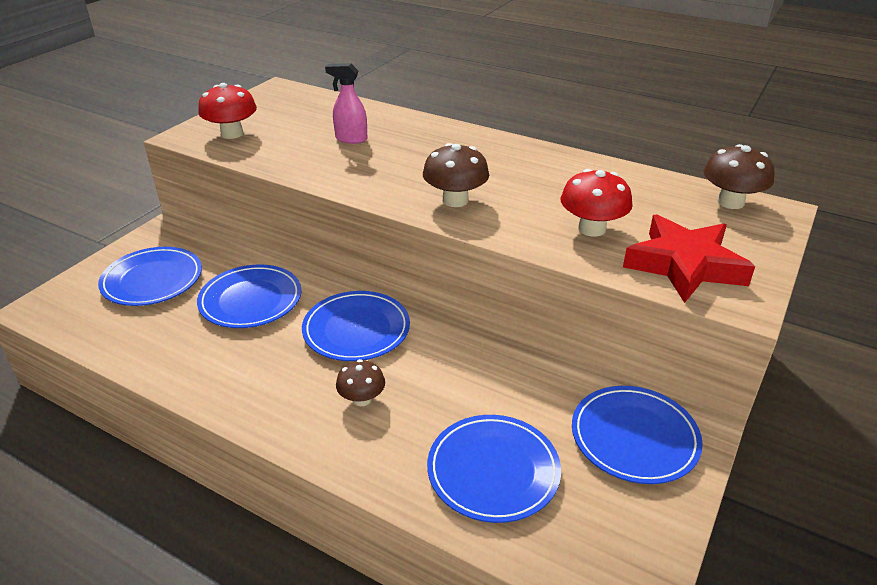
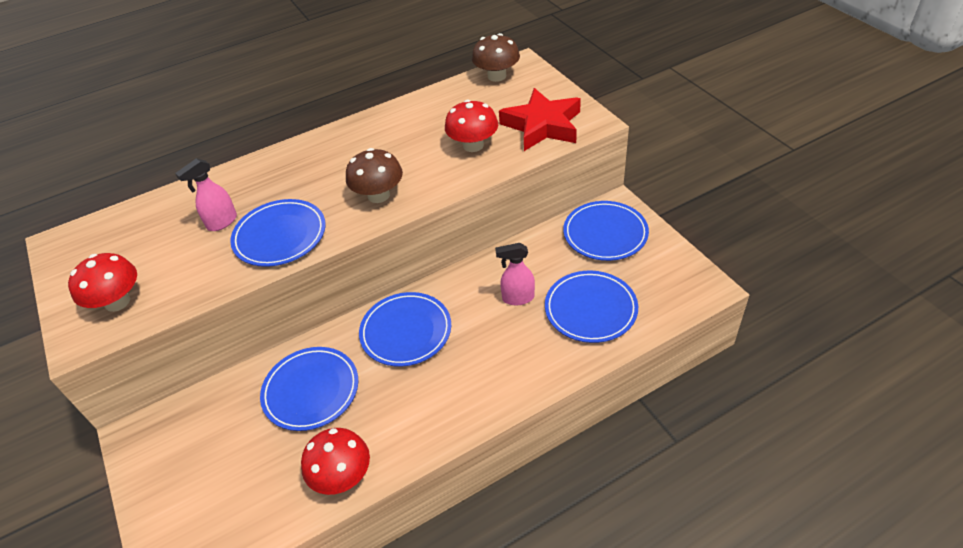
camera: 55 degrees left, 10 degrees up
(152, 280) = (213, 461): blue plate -> blue plate (280, 236)
(163, 361) = (342, 476): none -> red mushroom
(362, 399) = (482, 354): brown mushroom -> none
(462, 396) = (517, 298): none -> pink spray bottle

